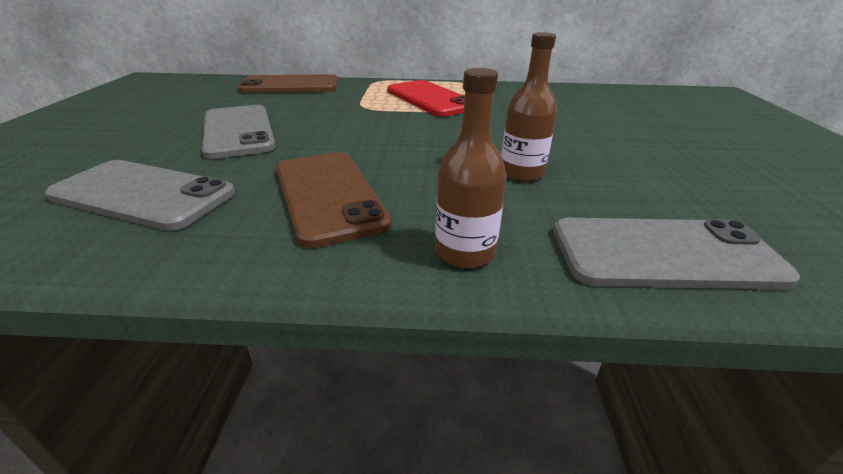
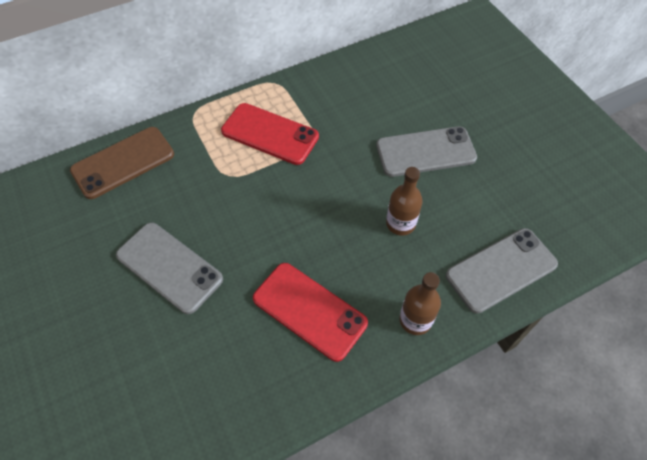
camera: 30 degrees left, 25 degrees up
(143, 194) = (198, 373): grey phone -> grey phone (425, 152)
(328, 195) = (309, 311): brown phone -> red phone

